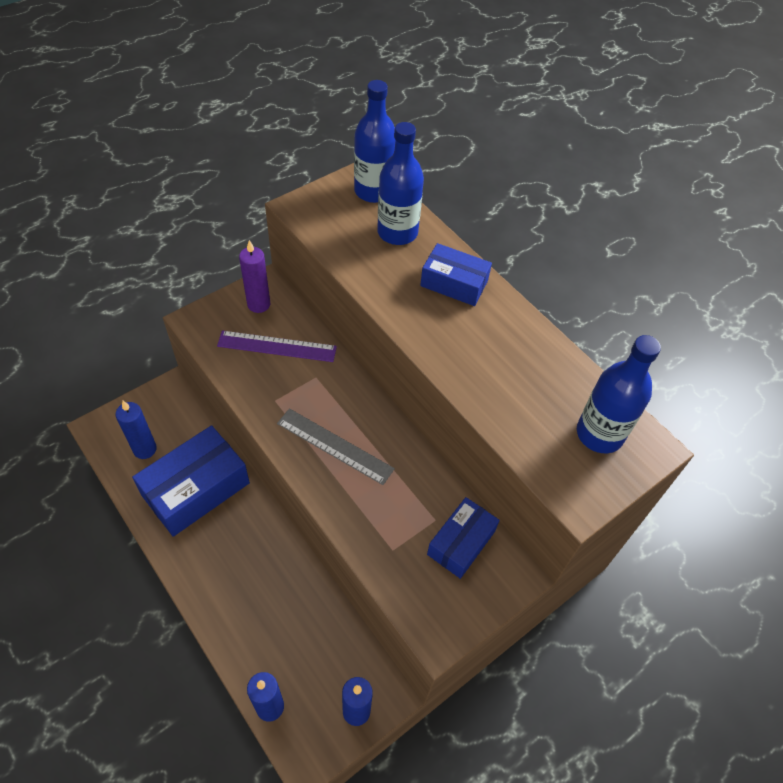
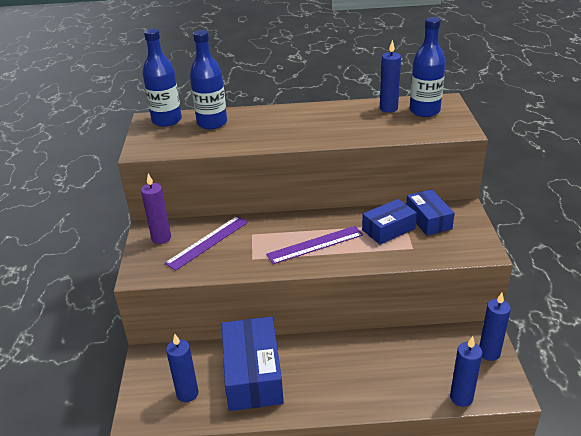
camera: 50 degrees left, 20 degrees down
(335, 446) = (315, 244): grey ruler -> purple ruler
(454, 283) = (275, 118): blue box -> blue box (388, 229)
(572, 389) = (388, 108): none -> blue candle

